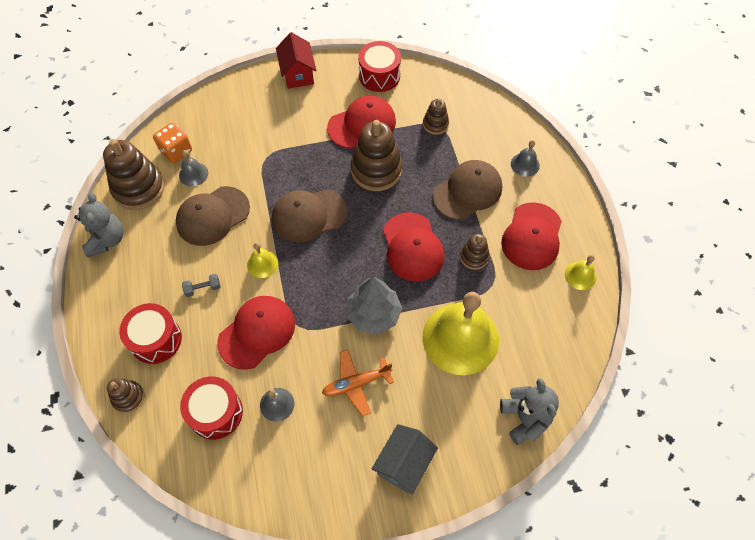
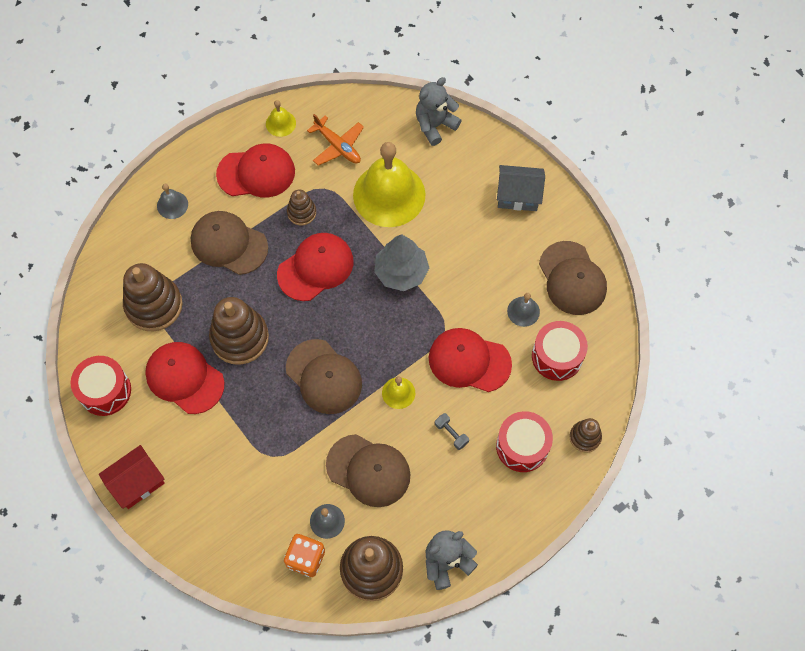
camera: 115 degrees left, 5 degrees up
(284, 471) = (572, 278): none -> brown cap
(356, 384) = (472, 258): orange plane -> orange plane (338, 146)
(435, 124) = (154, 305): brown stacking toy -> brown stacking toy, size x1.90

